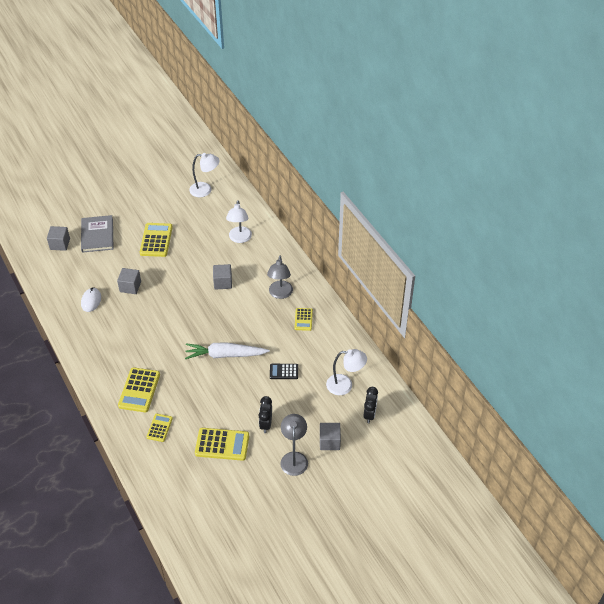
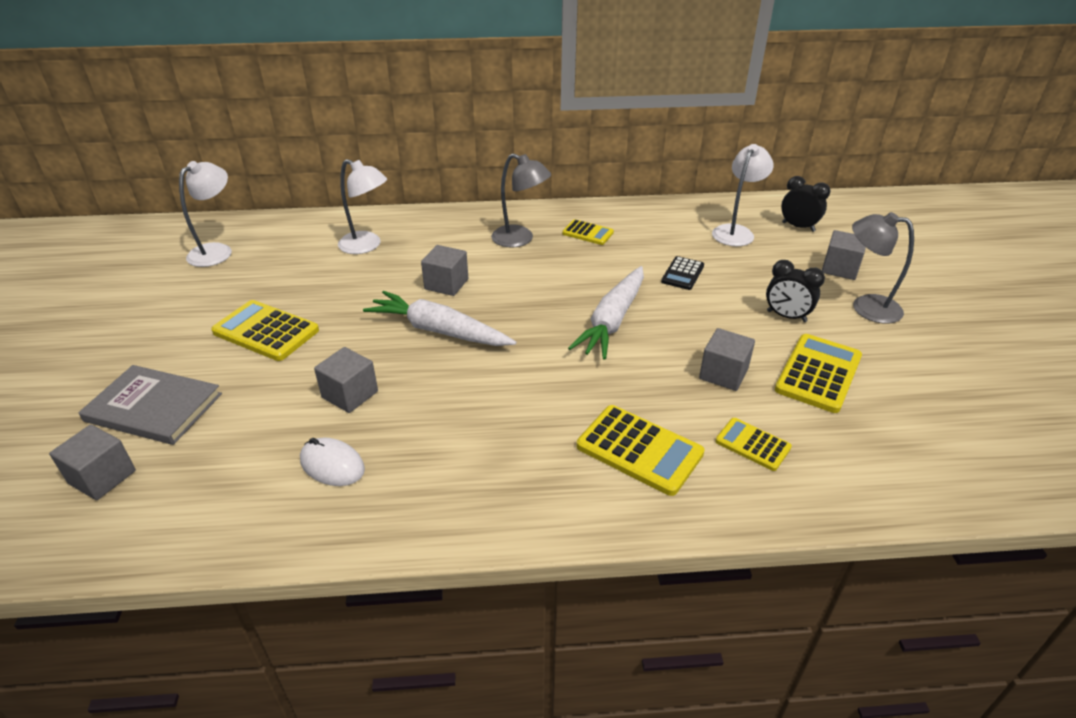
camera: 65 degrees left, 10 degrees down
(185, 296) = (439, 331): none -> white carrot
(204, 407) = (723, 374): none -> grey cube

